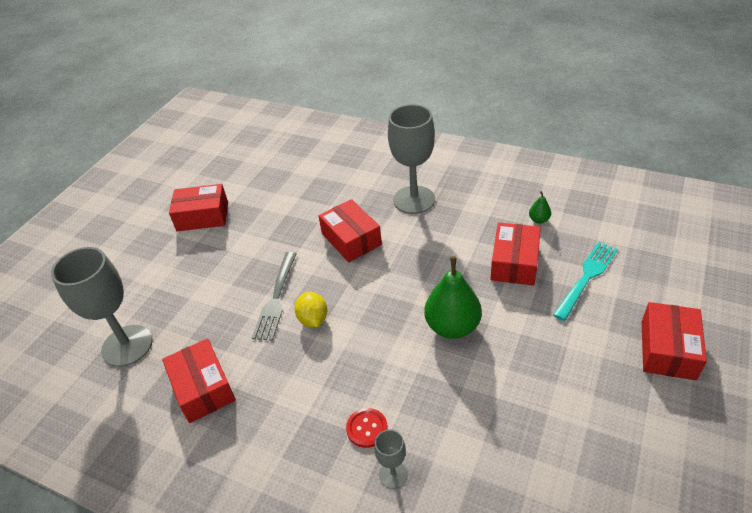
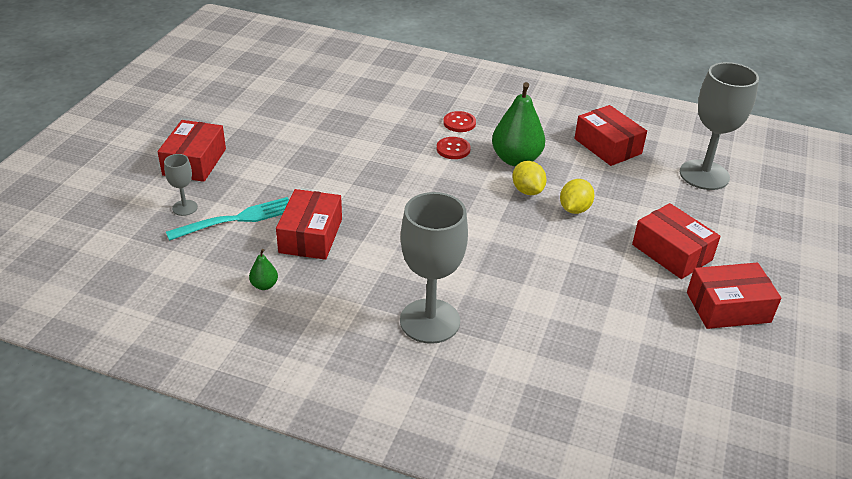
camera: 170 degrees right, 5 degrees down
(276, 298) = (574, 209): grey fork -> yellow lemon
(351, 239) = (507, 268): red box -> red box (672, 252)
(379, 378) = (453, 149): none -> red button
(393, 475) = (436, 102): grey goblet -> grey goblet (185, 208)
(452, 326) = (386, 182): green pear -> green pear (516, 159)
(586, 277) = (237, 219): turquoise fork -> turquoise fork turned 150 degrees counterclockwise

